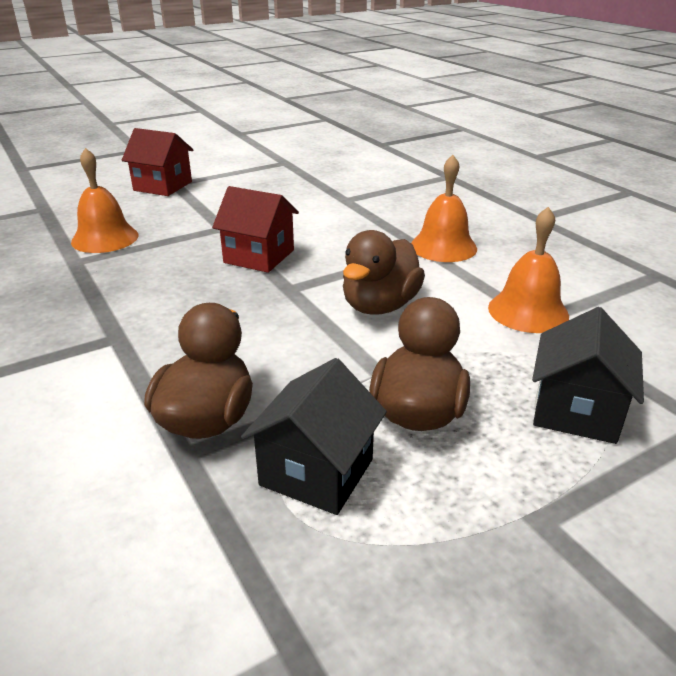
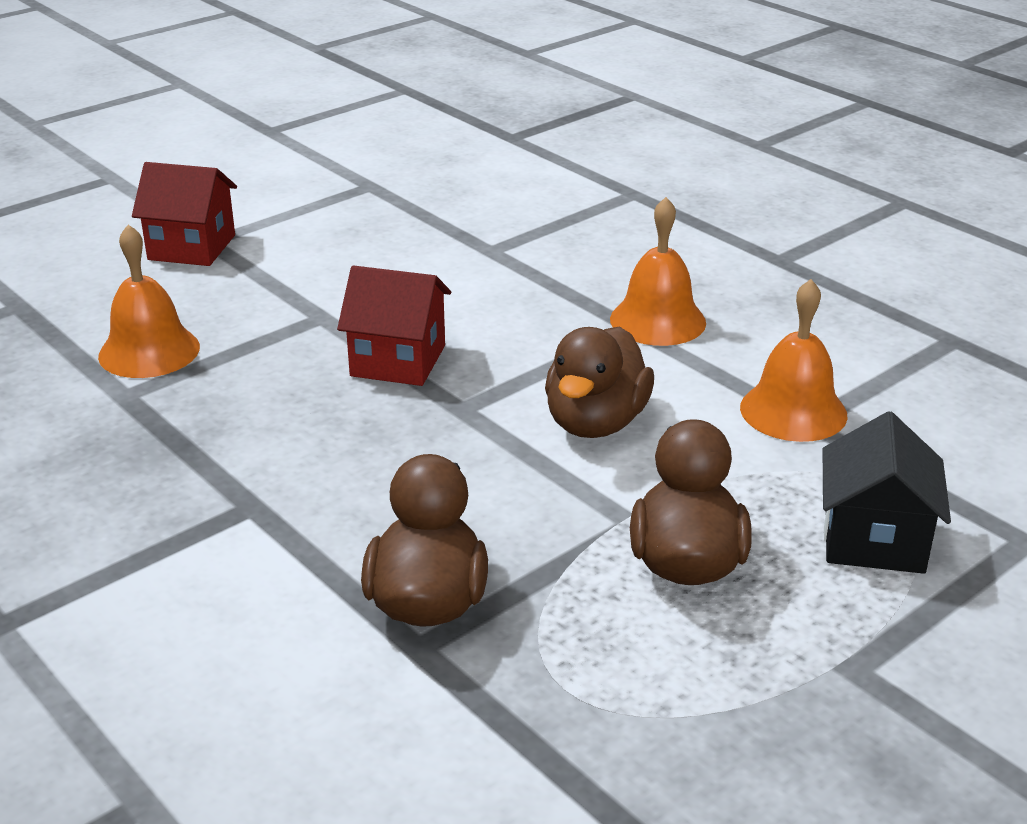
camera: 10 degrees left, 0 degrees up
(316, 472) = (587, 648): black house -> none

